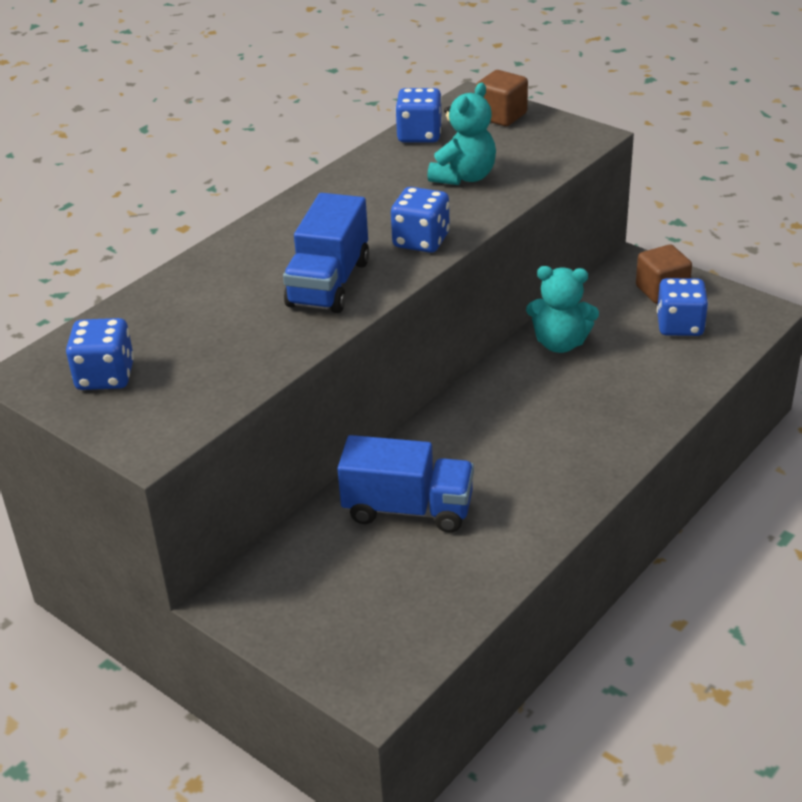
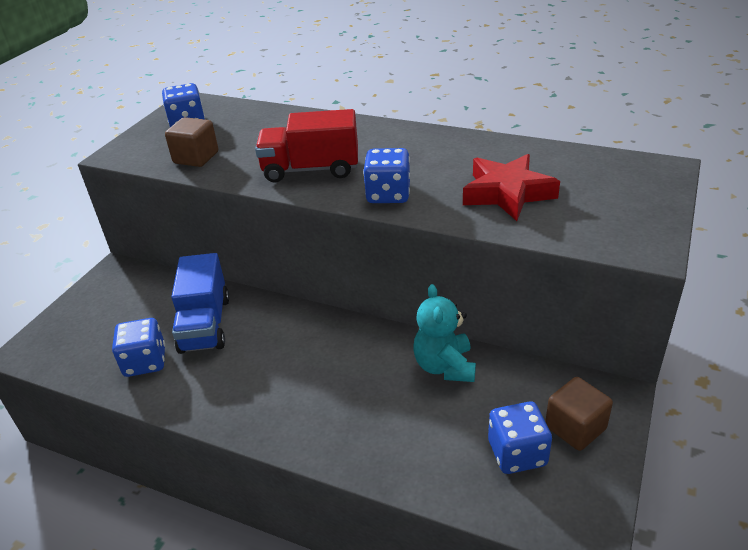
camera: 75 degrees right, 0 degrees up
(329, 283) = (311, 169): blue truck -> red truck
(419, 135) = (567, 157): blue dice -> blue dice (145, 362)
(464, 177) = (507, 193): turquoise teddy bear -> red star
(501, 116) = (641, 190): brown cube -> brown cube (196, 158)

